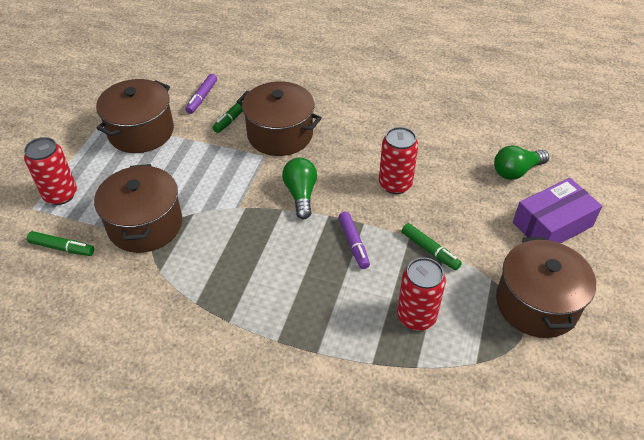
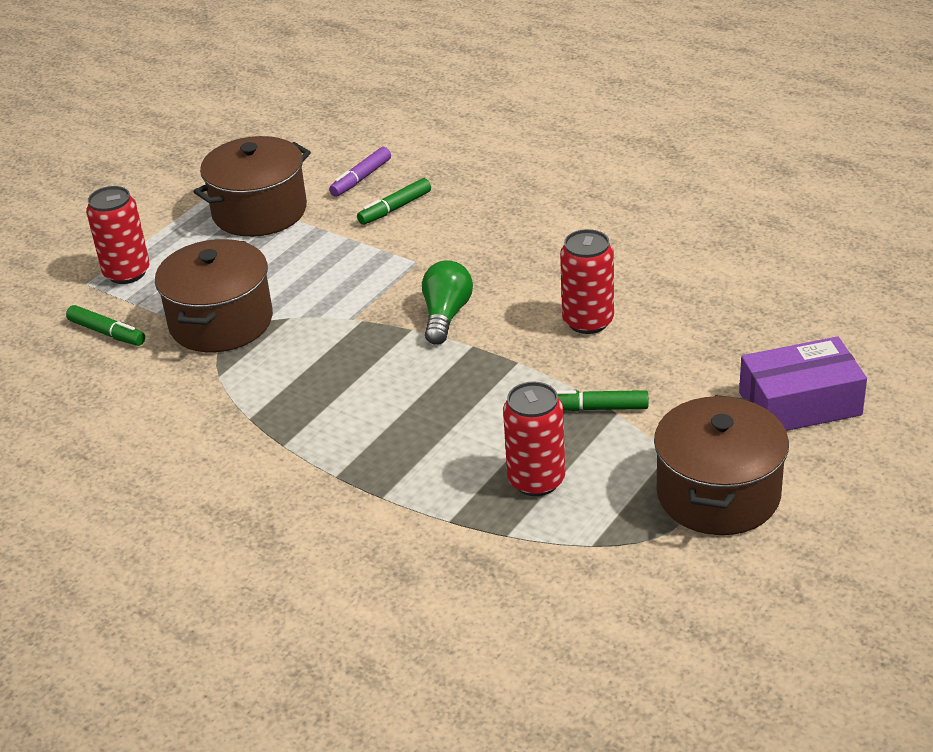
camera: 20 degrees right, 10 degrees down
(280, 134) = (451, 238): brown pot -> none
(353, 244) = (491, 384): purple marker -> none
(430, 250) = (596, 408): green marker -> green marker turned 120 degrees clockwise
(516, 171) = (783, 329): green light bulb -> none

